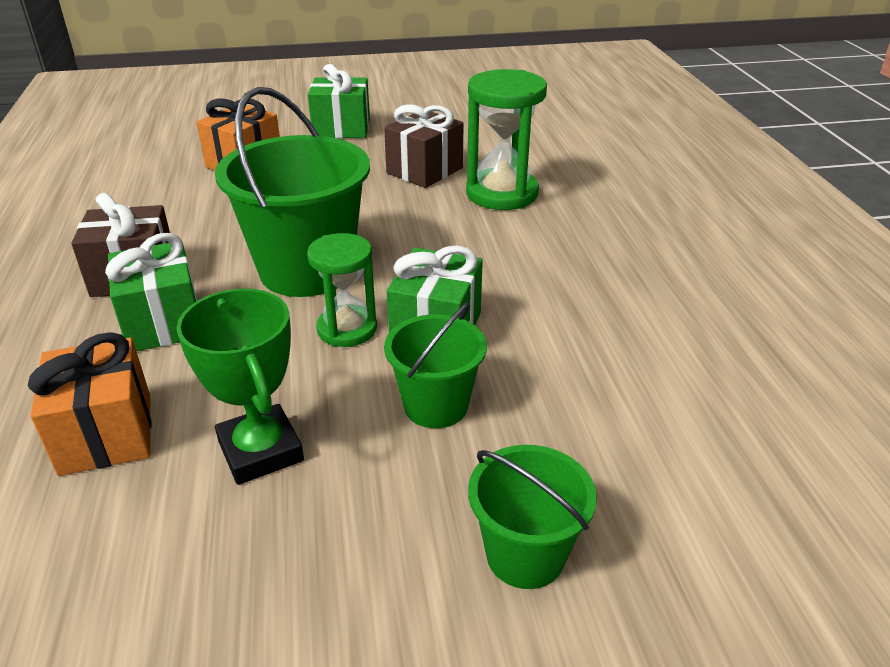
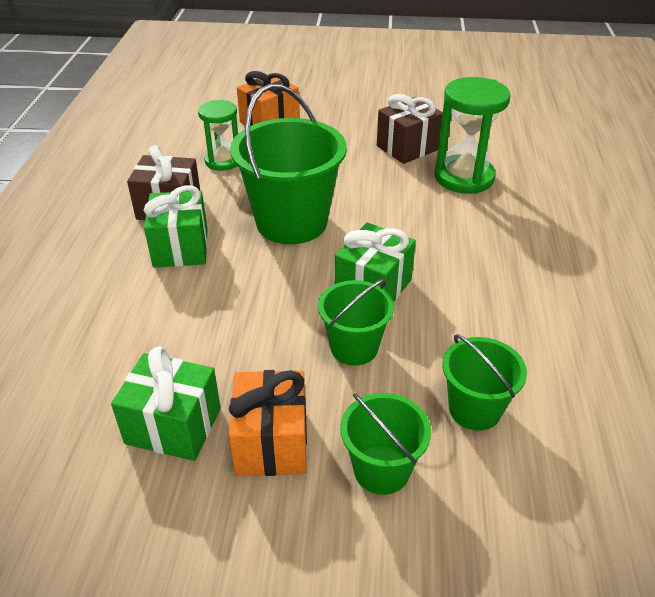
camera: 15 degrees right, 5 degrees up
(106, 434) = (126, 325): orange gift -> orange gift (271, 442)
(260, 451) = (223, 357): green trophy -> none
(341, 128) = (353, 99): green gift -> green gift (173, 426)
(347, 329) = (307, 275): green hourglass -> green hourglass (223, 161)
(614, 452) = (474, 409): none -> green bucket

